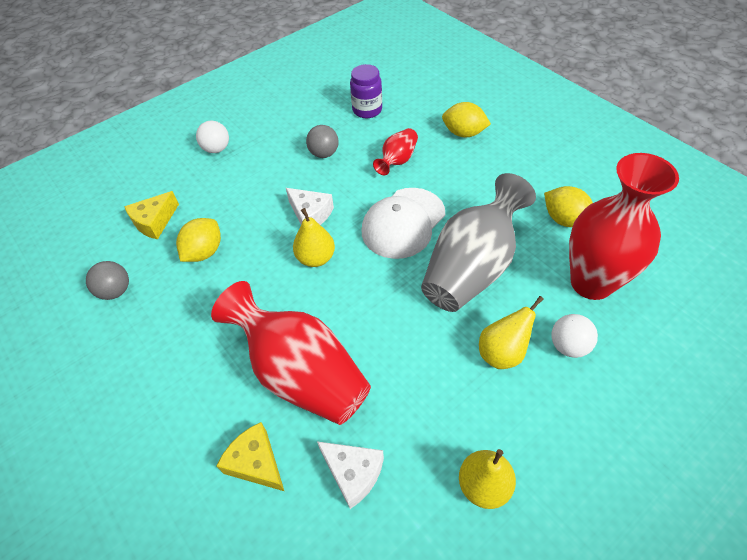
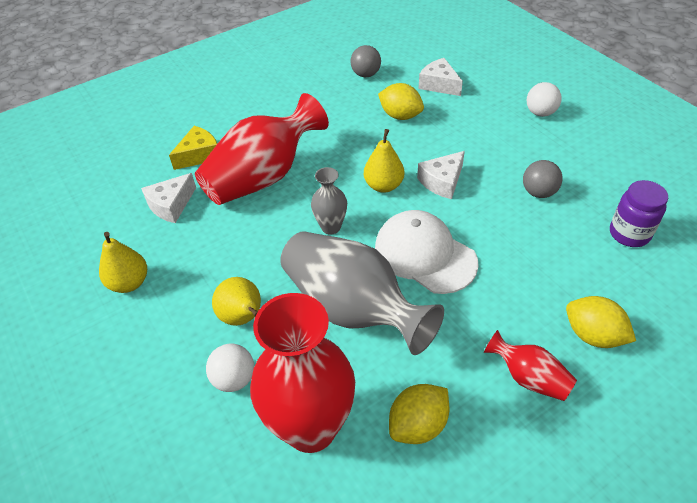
camera: 95 degrees right, 5 degrees down
(154, 222) = (439, 85): yellow cheese -> white cheese
(376, 296) = (331, 227): none -> grey vase
(397, 160) = (530, 257): red vase -> red vase (529, 378)
(463, 133) = (593, 335): yellow lemon -> yellow lemon turned 75 degrees counterclockwise

